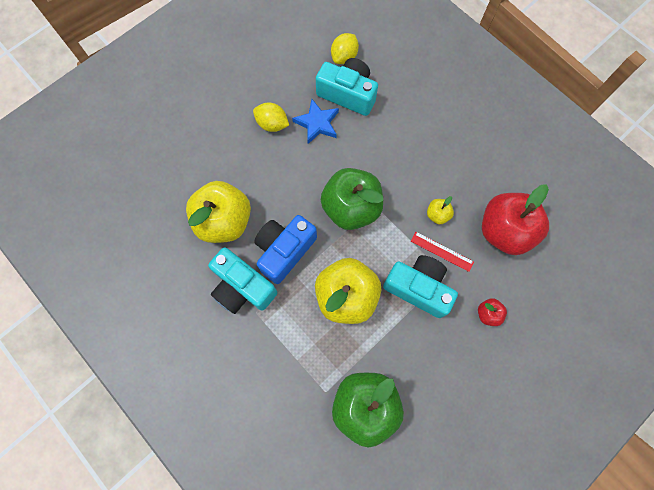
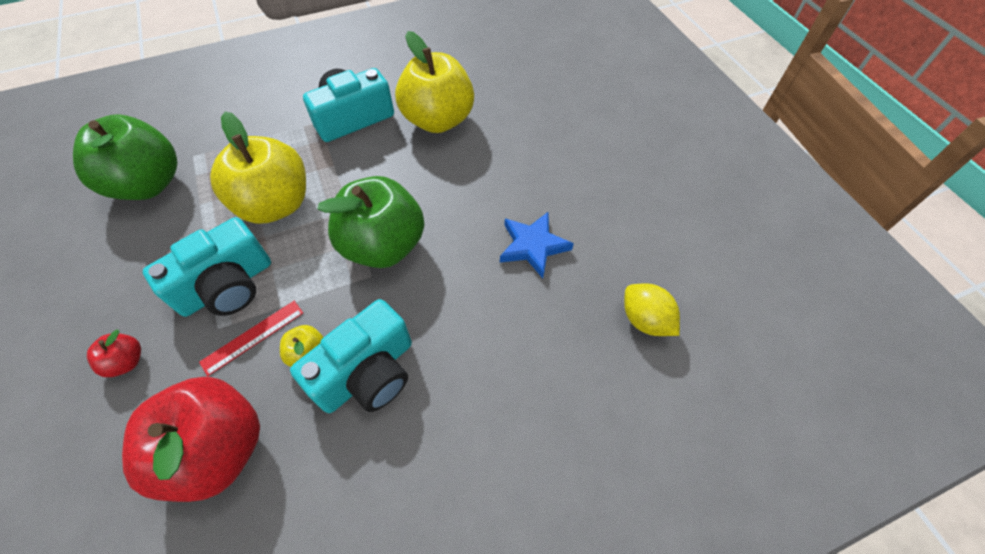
camera: 110 degrees right, 15 degrees down
(272, 124) = (551, 195): yellow lemon -> none
(284, 251) = (370, 162): blue camera -> none
(347, 94) = (571, 302): turquoise camera -> turquoise camera (367, 373)

